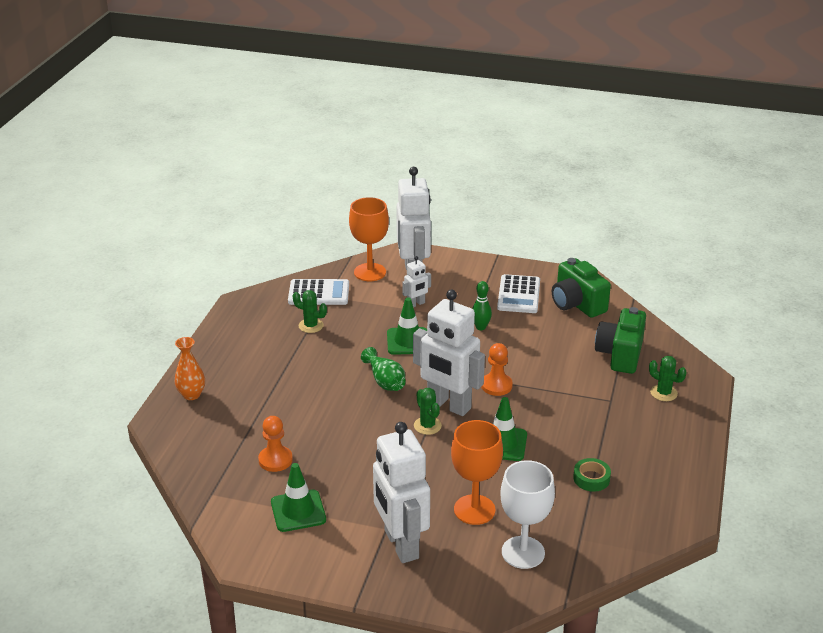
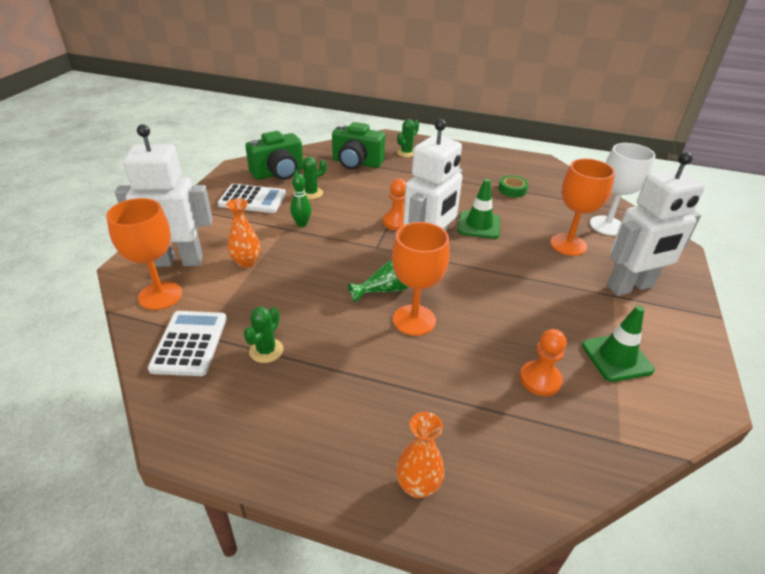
camera: 90 degrees left, 5 degrees up
(345, 395) = (414, 320): none -> orange goblet
(408, 341) = (317, 271): green traffic cone -> none
(416, 304) = (246, 262): white robot -> orange vase
(427, 426) = (460, 264): green cactus -> green cactus (311, 193)

